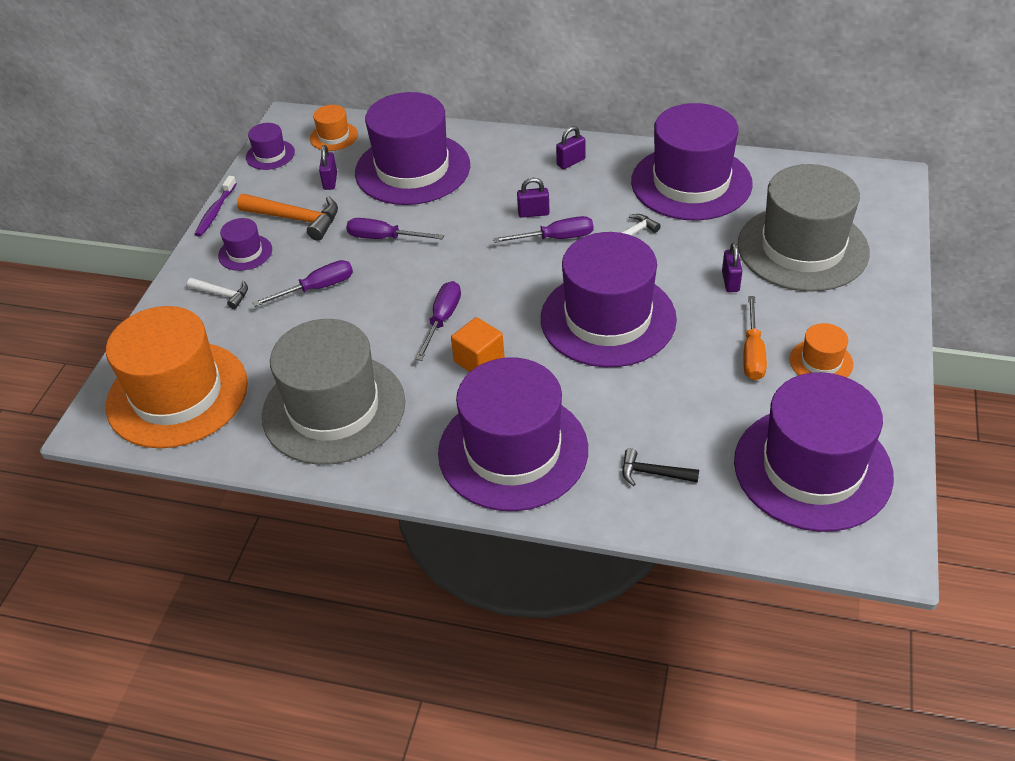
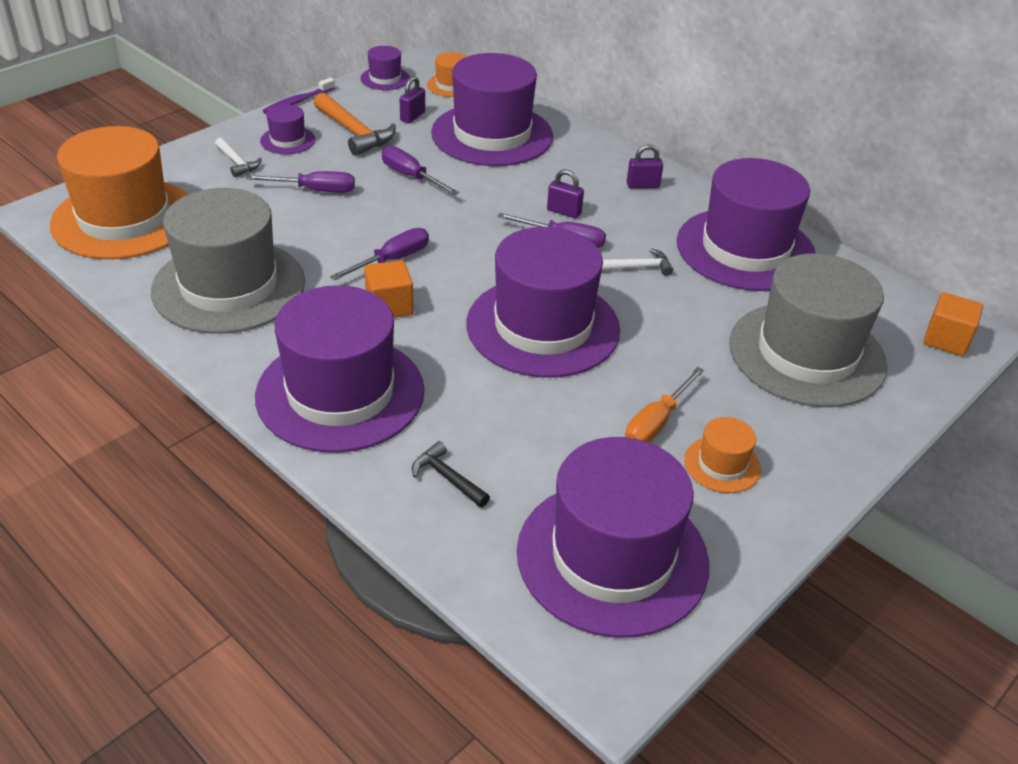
camera: 25 degrees right, 5 degrees down
(730, 281) = (698, 350): purple padlock -> none
(878, 191) = (946, 340): none -> orange cube

